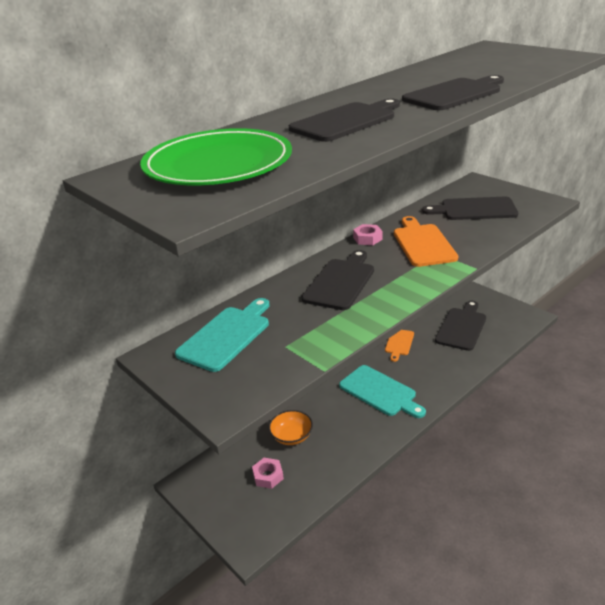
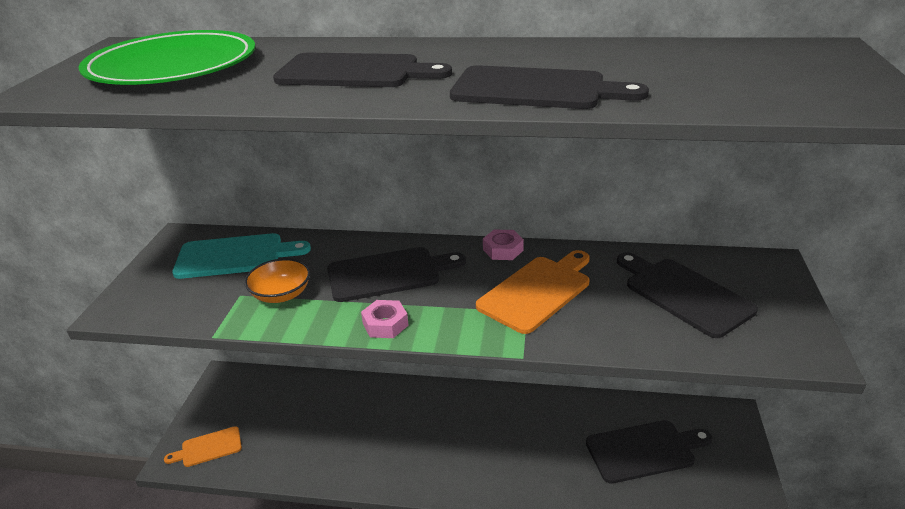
camera: 50 degrees right, 0 degrees up
(268, 476) = (264, 423): pink nut -> pink nut (385, 324)
(291, 436) = (328, 409): orange bowl -> orange bowl (281, 294)
(380, 392) = (450, 438): turquoise cutting board -> none
(399, 343) = (549, 410): orange cutting board -> orange cutting board (208, 448)

